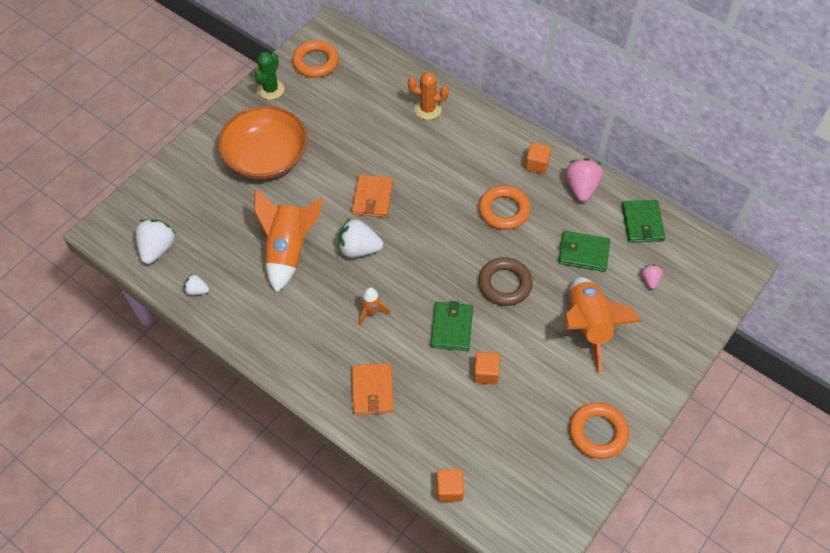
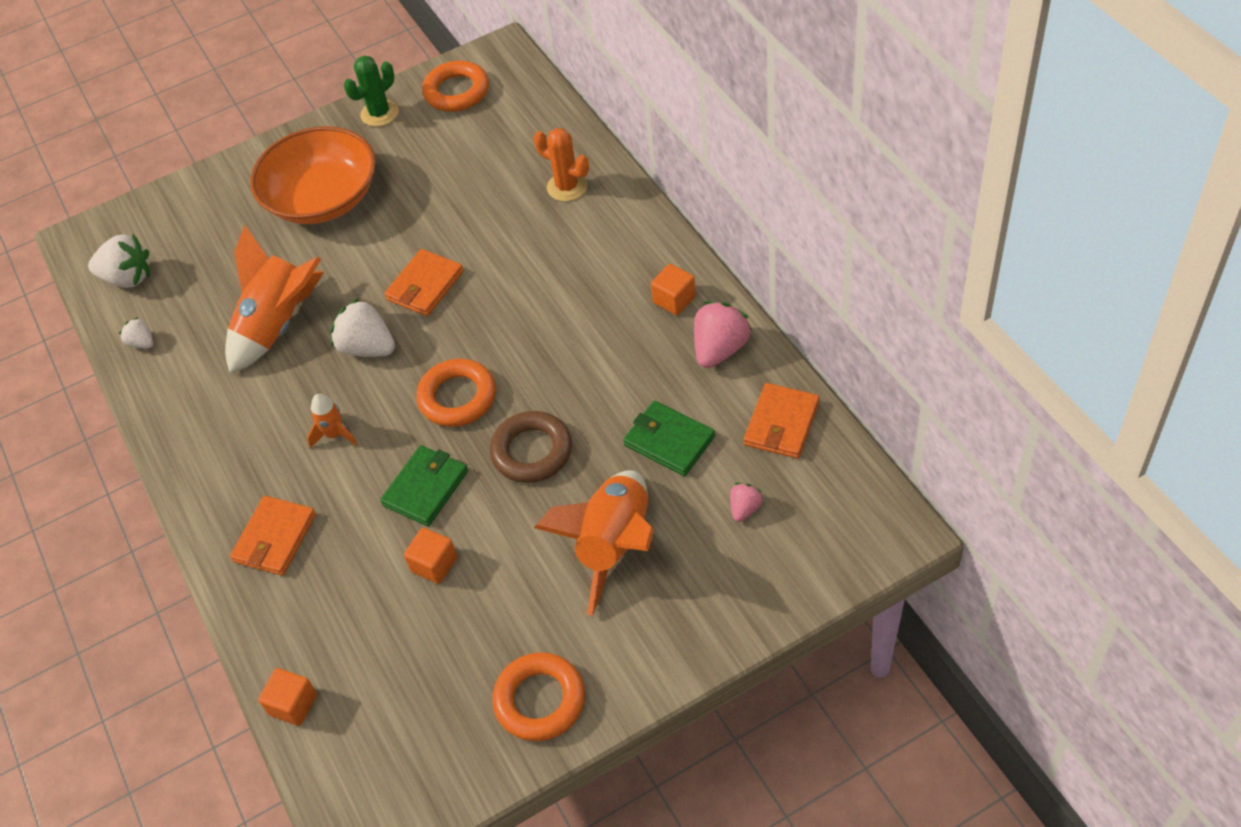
camera: 30 degrees right, 5 degrees down
(157, 248) = (128, 278): white strawberry -> white strawberry turned 60 degrees clockwise
(504, 210) = (590, 350): orange ring -> orange ring (457, 397)
(642, 223) = (781, 424): green wallet -> orange wallet

